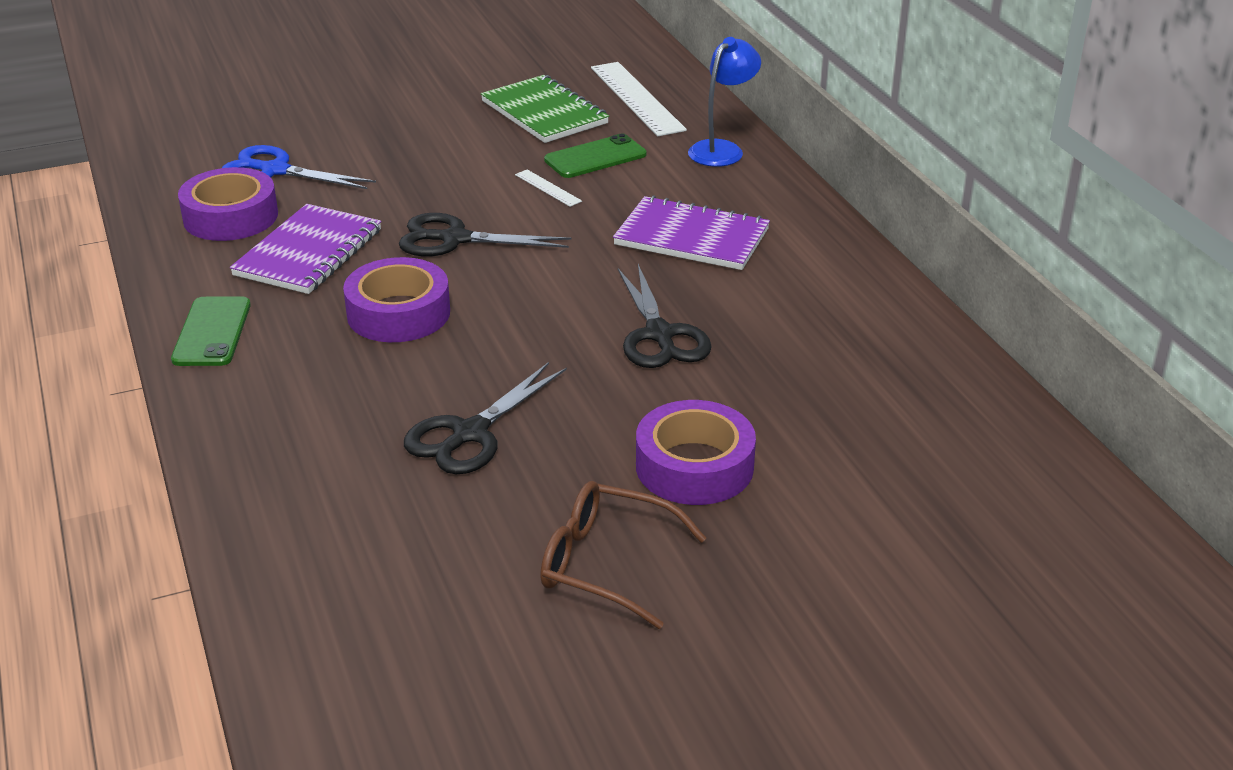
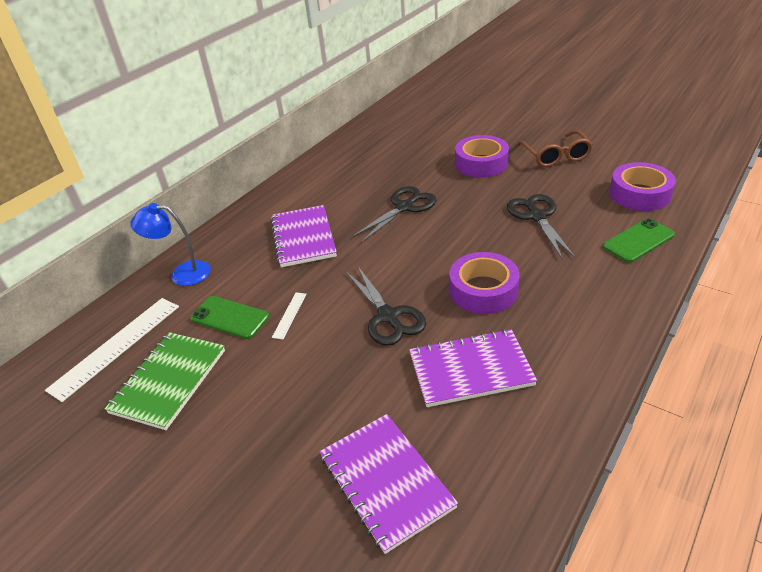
camera: 120 degrees left, 5 degrees up
(212, 332) = (591, 348): green phone -> green phone (638, 241)
(230, 217) = (475, 450): purple tape -> purple tape (639, 194)
(275, 171) = (386, 481): blue scissors -> purple notebook
(470, 434) = (537, 216): black scissors -> black scissors turned 105 degrees counterclockwise

